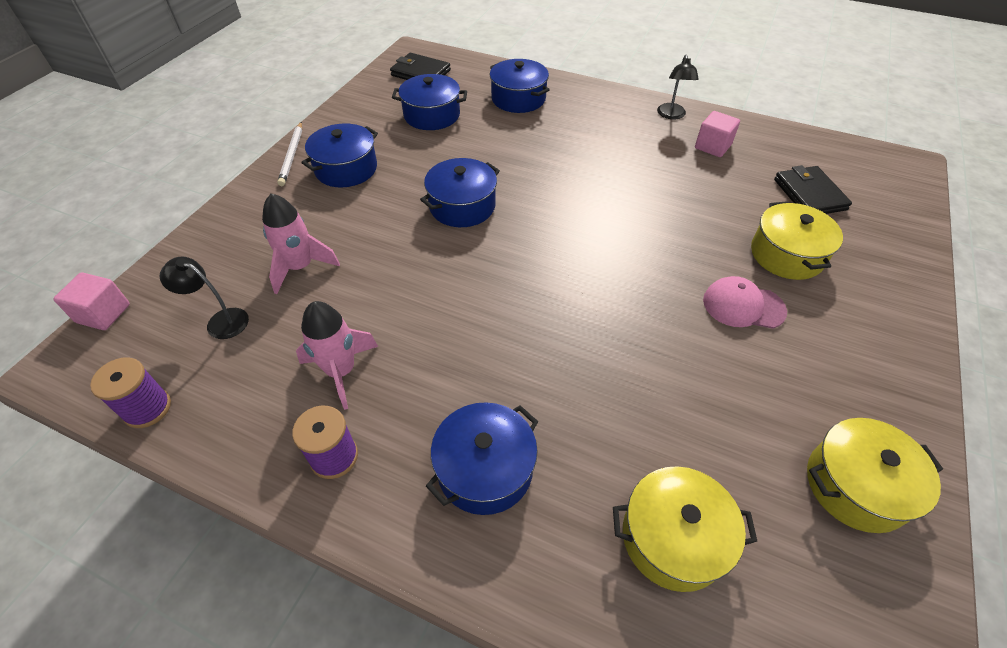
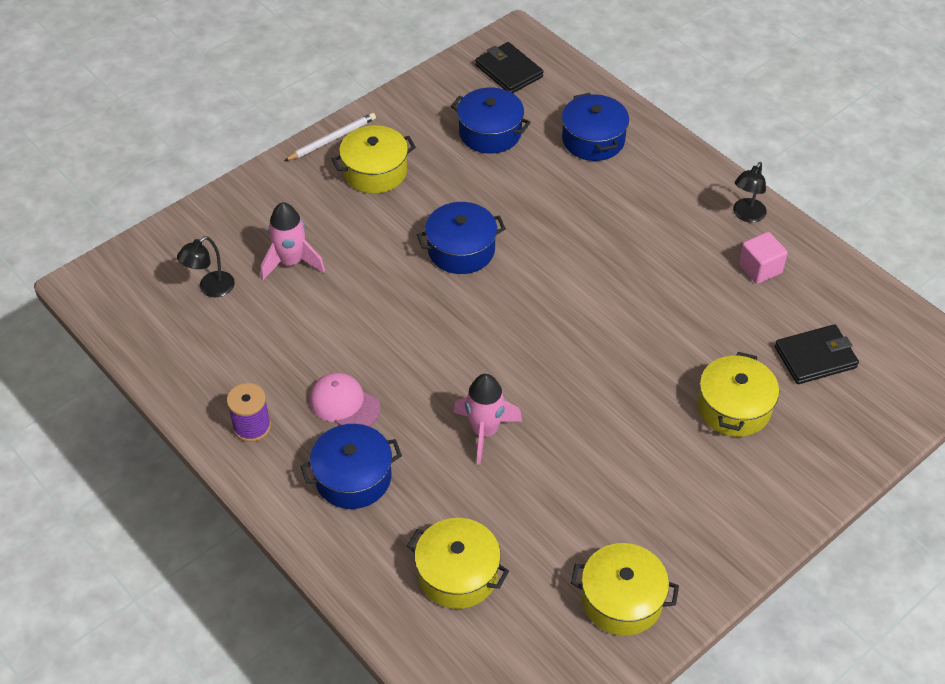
camera: 25 degrees right, 0 degrees up
(103, 313) = (126, 249): pink cube -> none
(147, 408) = (137, 341): purple spool -> none
(220, 321) = (210, 288): black lamp -> black lamp turned 90 degrees counterclockwise
(292, 155) = (332, 139): white pencil -> white pencil turned 150 degrees counterclockwise
(341, 371) = (284, 365): pink rocket -> pink rocket (484, 431)
(346, 169) = (375, 171): blue pot -> yellow pot
(743, 306) = (650, 437): pink cap -> pink cap (344, 404)
(809, 194) = (815, 357): black wallet -> black wallet turned 60 degrees clockwise

